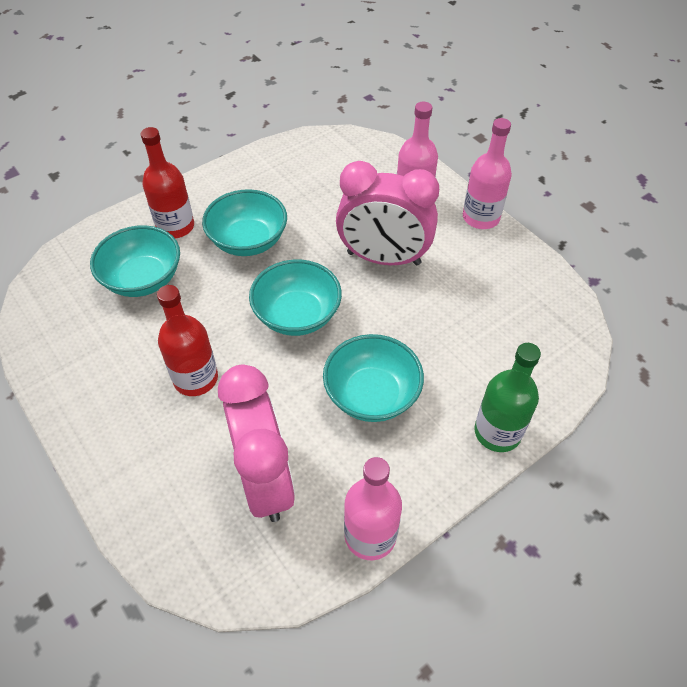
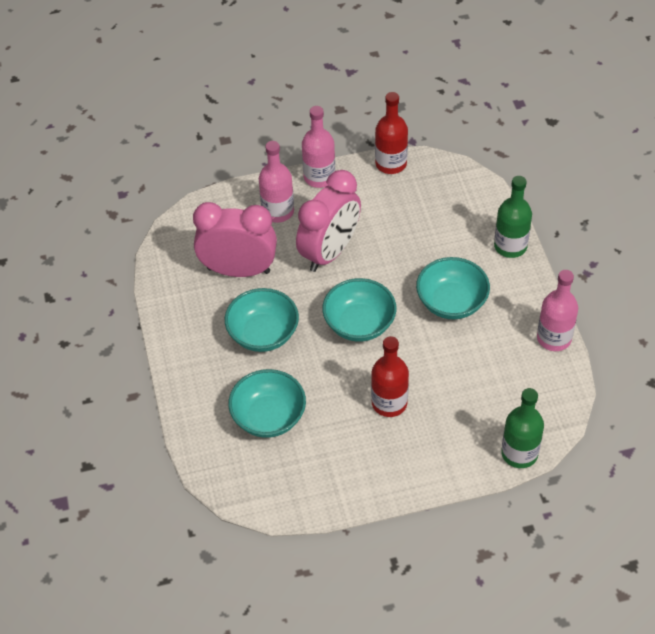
camera: 65 degrees left, 0 degrees up
(160, 550) = (519, 453): none -> green bottle
(175, 227) = (218, 381): red bottle -> red bottle (391, 163)
(265, 479) = (492, 382): pink clock -> pink clock (238, 270)

